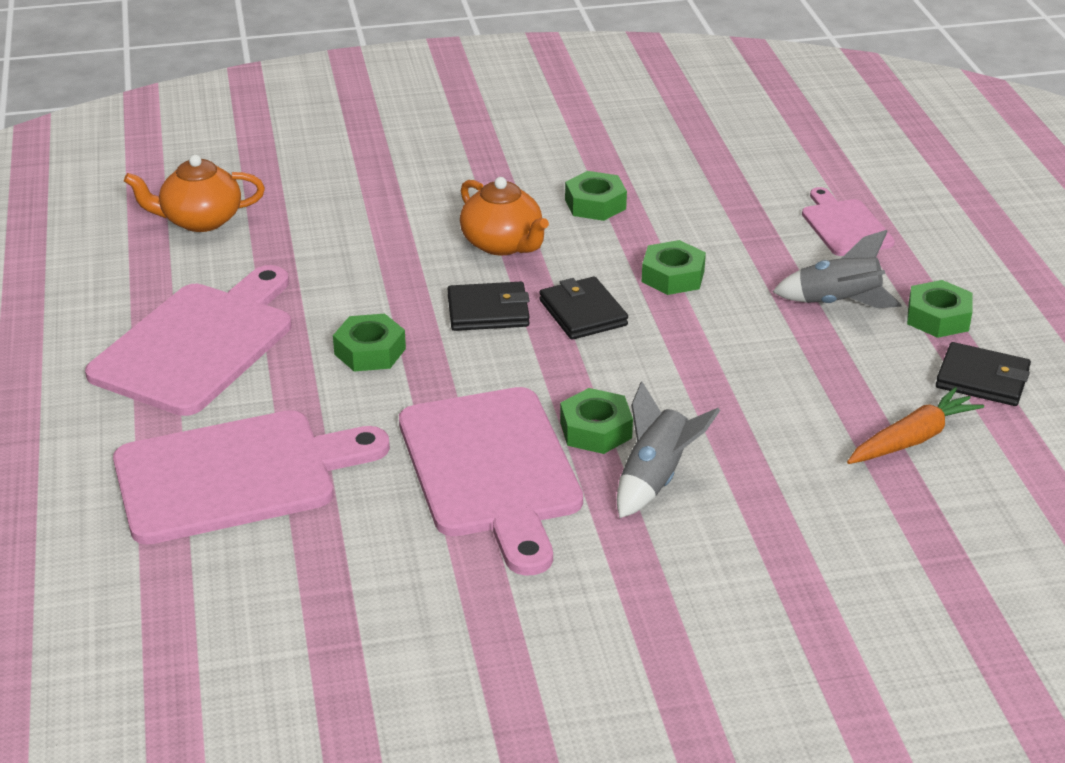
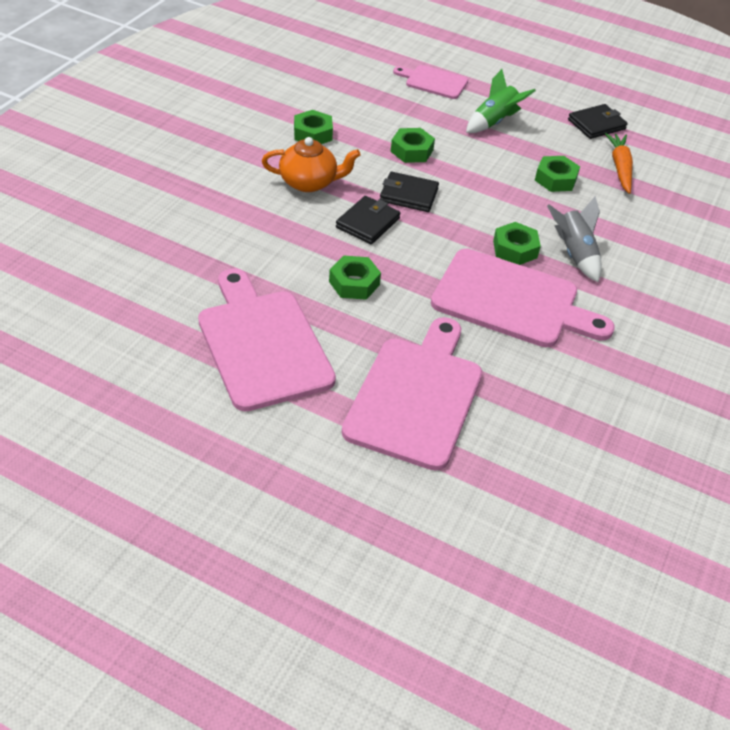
camera: 55 degrees left, 10 degrees up
(200, 220) = (121, 273): orange teapot -> none
(838, 303) = (494, 122): grey rocket -> green rocket
(938, 317) = (538, 106): green nut -> green nut (555, 179)

